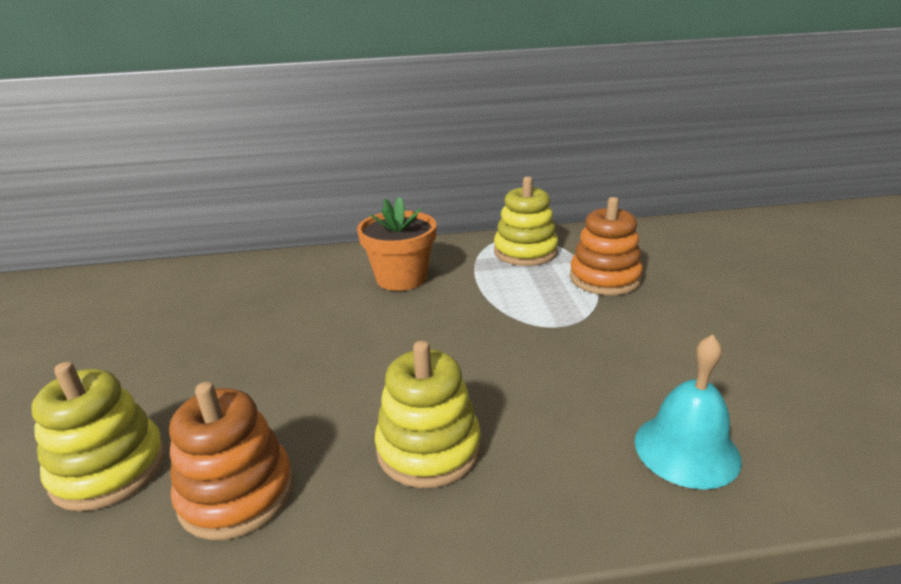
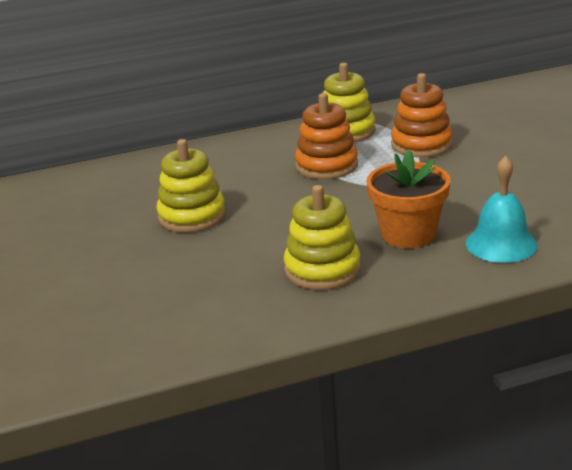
camera: 10 degrees left, 0 degrees up
(109, 469) = (91, 315): yellow stacking toy -> yellow stacking toy (192, 216)
(237, 493) = (198, 311): orange stacking toy -> orange stacking toy (326, 166)
(401, 278) = (243, 166): orange flower pot -> orange flower pot (408, 234)

